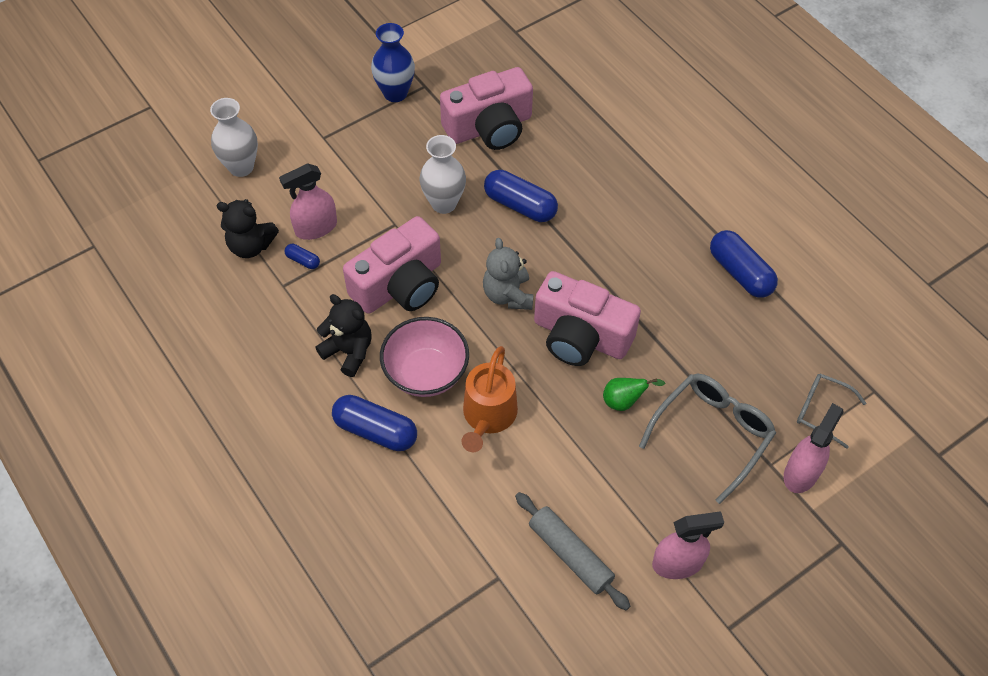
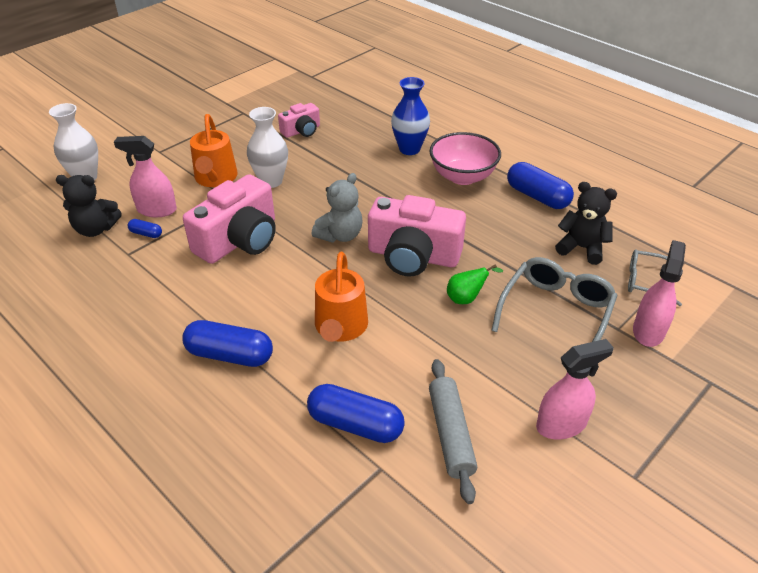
camera: 10 degrees left, 15 degrees down
(315, 228) = (156, 210): pink spray bottle -> pink spray bottle turned 45 degrees clockwise
(348, 351) = (196, 295): black teddy bear -> black teddy bear (581, 248)
(383, 189) = (215, 178): none -> orange watering can
(395, 93) = (219, 119): blue vase -> blue vase (409, 149)
(426, 373) = (274, 302): pink bowl -> pink bowl (462, 176)
(489, 127) = (301, 131): pink camera -> pink camera, size x0.54
(508, 295) = (340, 235): grey teddy bear -> grey teddy bear turned 120 degrees counterclockwise
(520, 205) = (338, 175): blue capsule -> blue capsule (355, 424)
(570, 554) = (451, 434): grey rolling pin -> grey rolling pin turned 45 degrees clockwise

